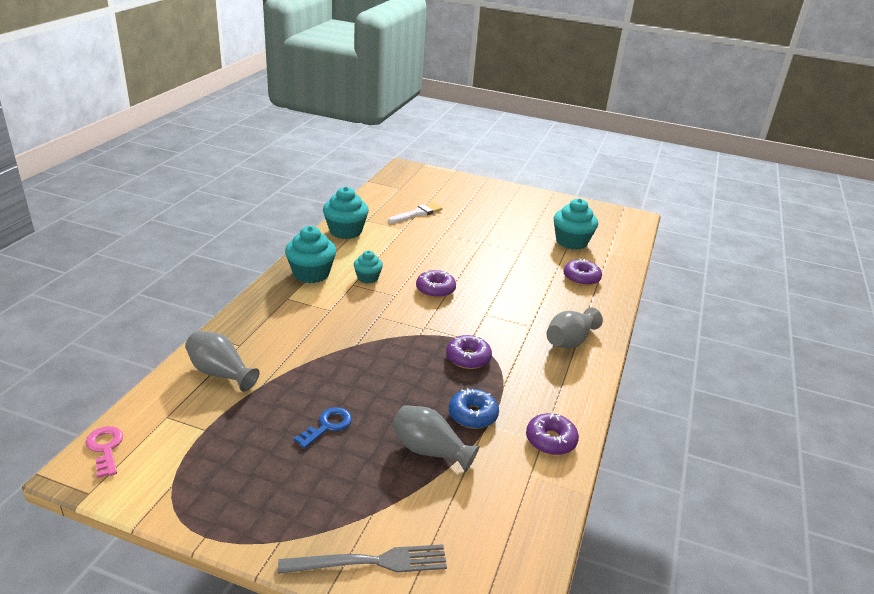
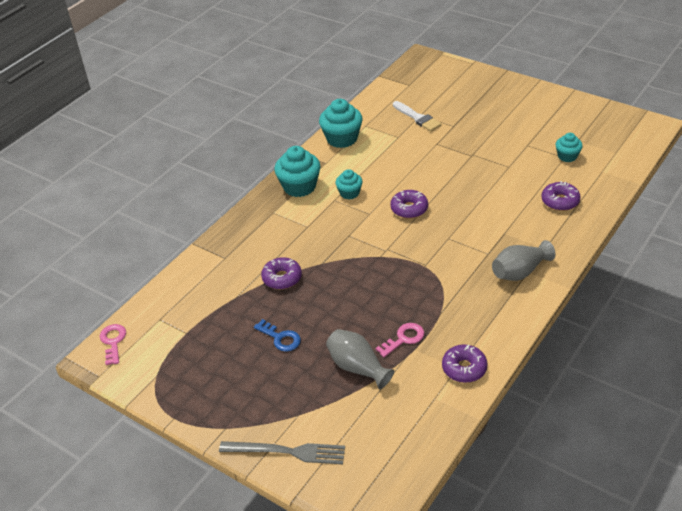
camera: 20 degrees right, 10 degrees up
(220, 373) = (205, 283): grey vase -> none
(327, 426) = (280, 338): blue key -> blue key turned 75 degrees clockwise
(417, 213) = (417, 118): white brush -> white brush turned 75 degrees clockwise
(468, 358) = (417, 283): purple donut -> purple donut (282, 278)
(473, 415) = (404, 339): blue donut -> pink key
(571, 242) = (567, 156): turquoise cupcake -> turquoise cupcake, size x0.58

